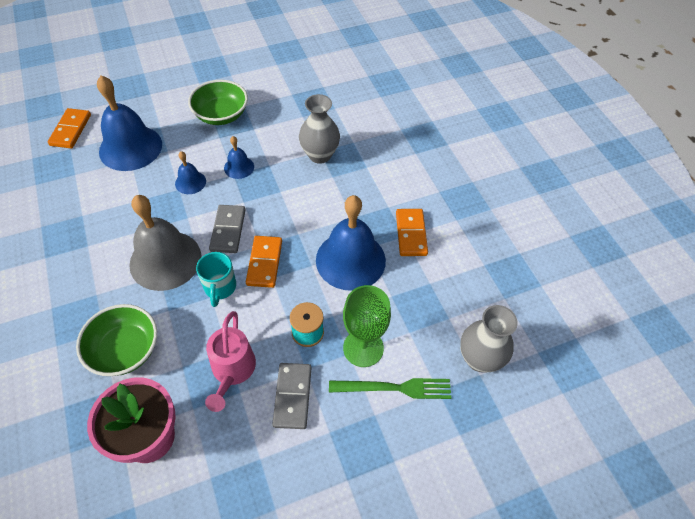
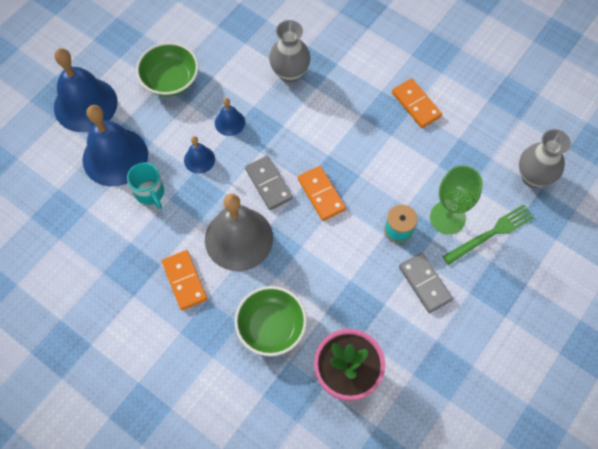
camera: 30 degrees left, 10 degrees up
(70, 130) = (41, 170): orange domino -> orange domino (184, 281)
(220, 288) = (303, 235): turquoise mug -> turquoise mug (150, 193)
(232, 371) = (366, 292): pink watering can -> none
(350, 260) = (386, 153): blue bell -> blue bell (85, 104)

